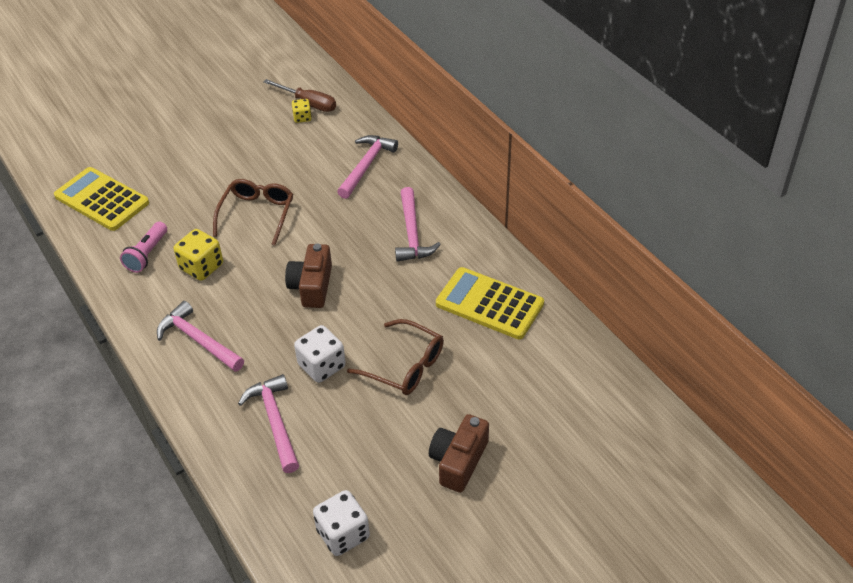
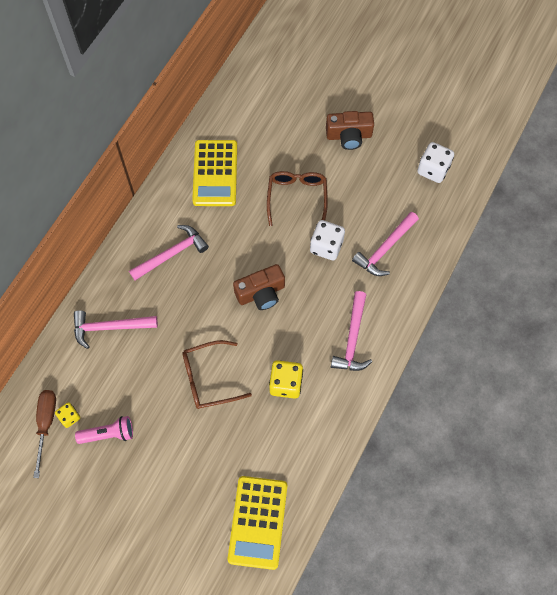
camera: 120 degrees left, 20 degrees up
(147, 254) = (296, 435): pink flashlight -> pink flashlight (108, 434)

